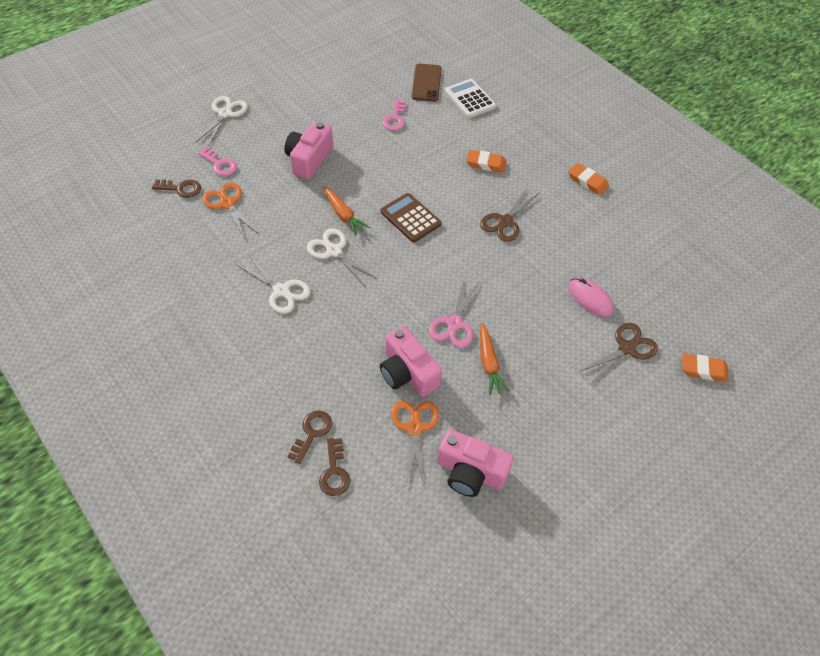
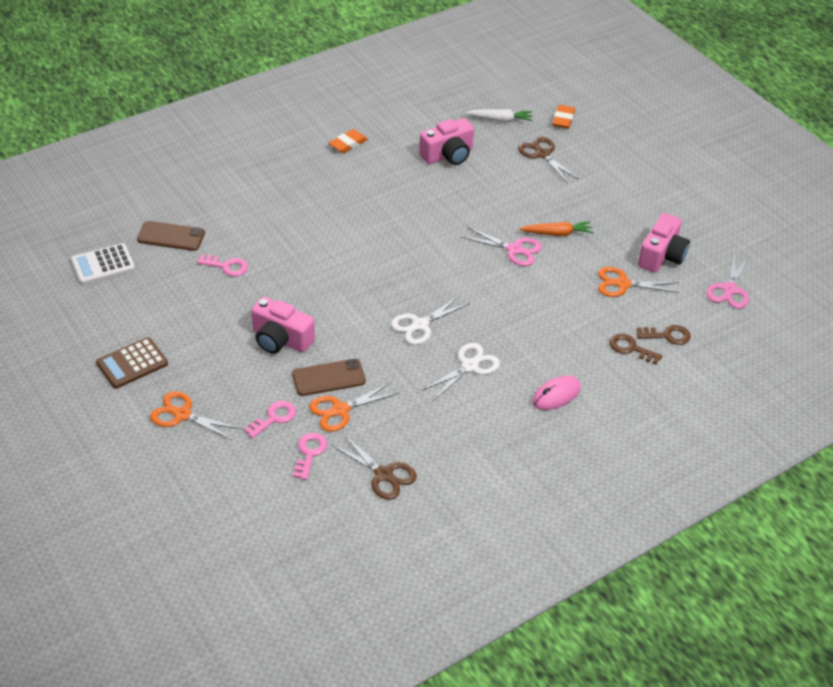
camera: 85 degrees left, 10 degrees down
(181, 189) = (309, 453): brown key -> pink key
(225, 114) = (182, 415): white scissors -> orange scissors
(265, 193) = (328, 377): none -> brown phone
(343, 214) = (370, 316): orange carrot -> none
(407, 373) = (567, 284): pink camera -> pink camera (448, 155)
(410, 218) = (381, 266): brown calculator -> brown calculator (132, 363)
(421, 550) = (730, 289): none -> pink scissors
(470, 99) = (208, 206): white calculator -> white calculator (103, 265)
(486, 163) = (312, 206): orange eraser -> none
(505, 222) = (394, 203): brown scissors -> brown scissors (383, 474)
(590, 298) = (490, 165): pink mouse -> pink mouse (556, 395)
(677, 306) = (500, 120): none -> white carrot

